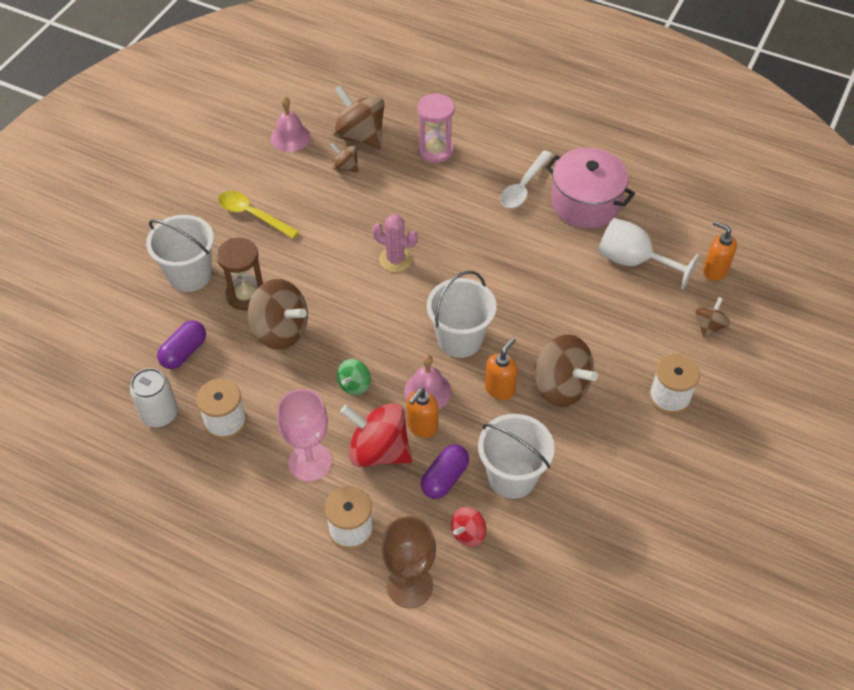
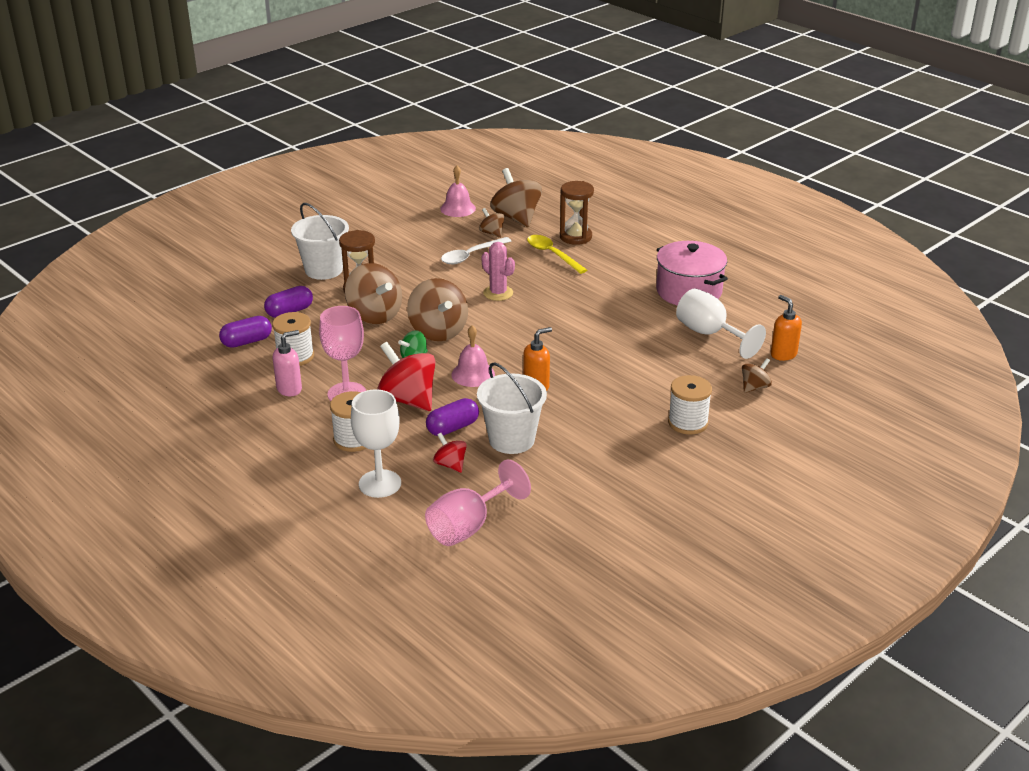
camera: 20 degrees right, 20 degrees down
(160, 414) = (247, 342): white can -> purple capsule
(244, 474) = (289, 389): none -> pink soap dispenser
(252, 215) = (397, 246): yellow spoon -> yellow spoon (552, 254)
(410, 586) = (380, 484): brown goblet -> white goblet
(422, 427) = (454, 394): orange soap dispenser -> none
(435, 150) = (575, 237): pink hourglass -> brown hourglass
(460, 339) = (521, 349): white bucket -> none
(468, 533) = (450, 465): red spinning top -> red spinning top turned 75 degrees clockwise
(523, 186) = (639, 271): white spoon -> white spoon (471, 255)
(528, 617) = (469, 526): none -> pink goblet
(561, 386) = (592, 395): brown spinning top -> brown spinning top (438, 331)

